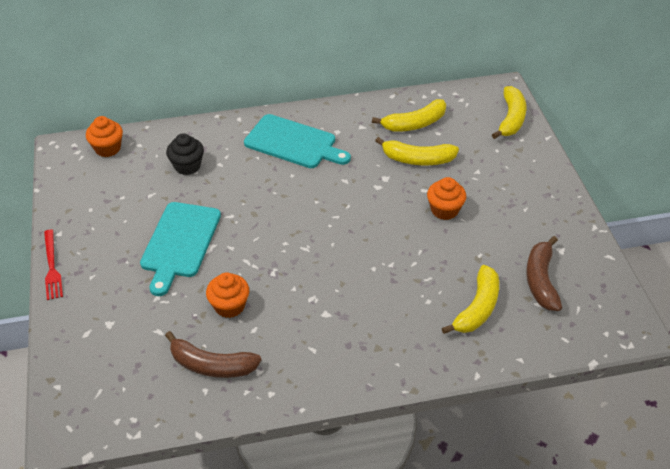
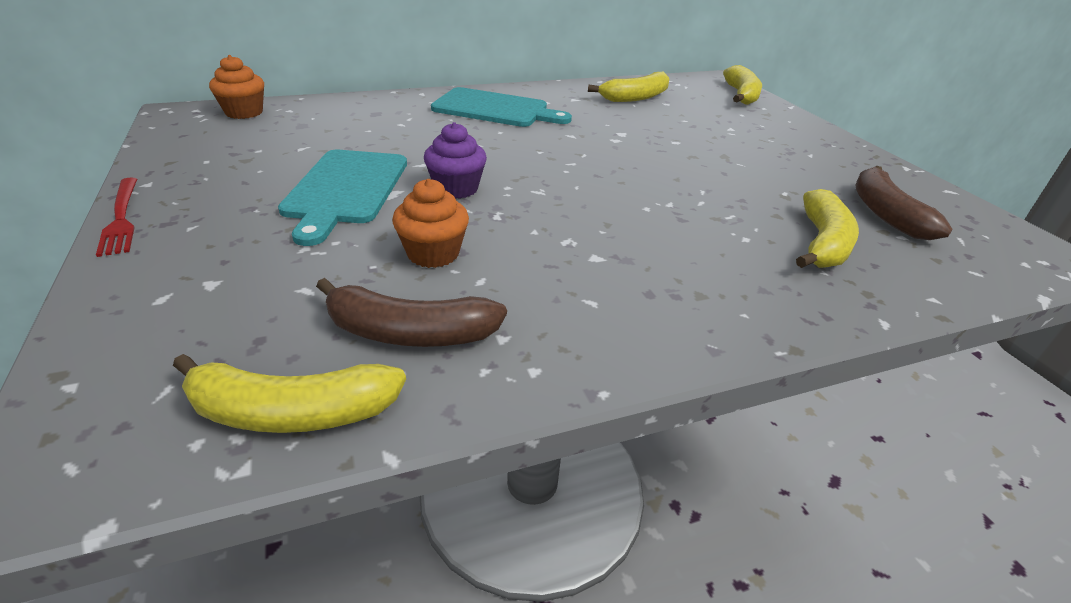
camera: 10 degrees left, 10 degrees down
(187, 166) = (356, 125): black cupcake -> none
(251, 244) = (456, 189): none -> purple cupcake
(417, 159) = (653, 120): yellow banana -> yellow banana (291, 412)
(444, 210) = (712, 156): orange cupcake -> none

